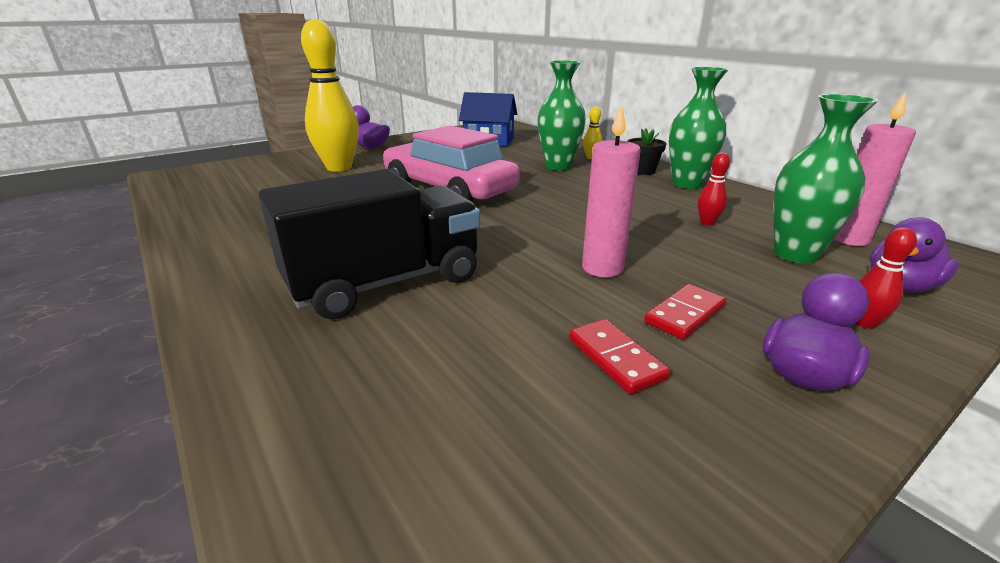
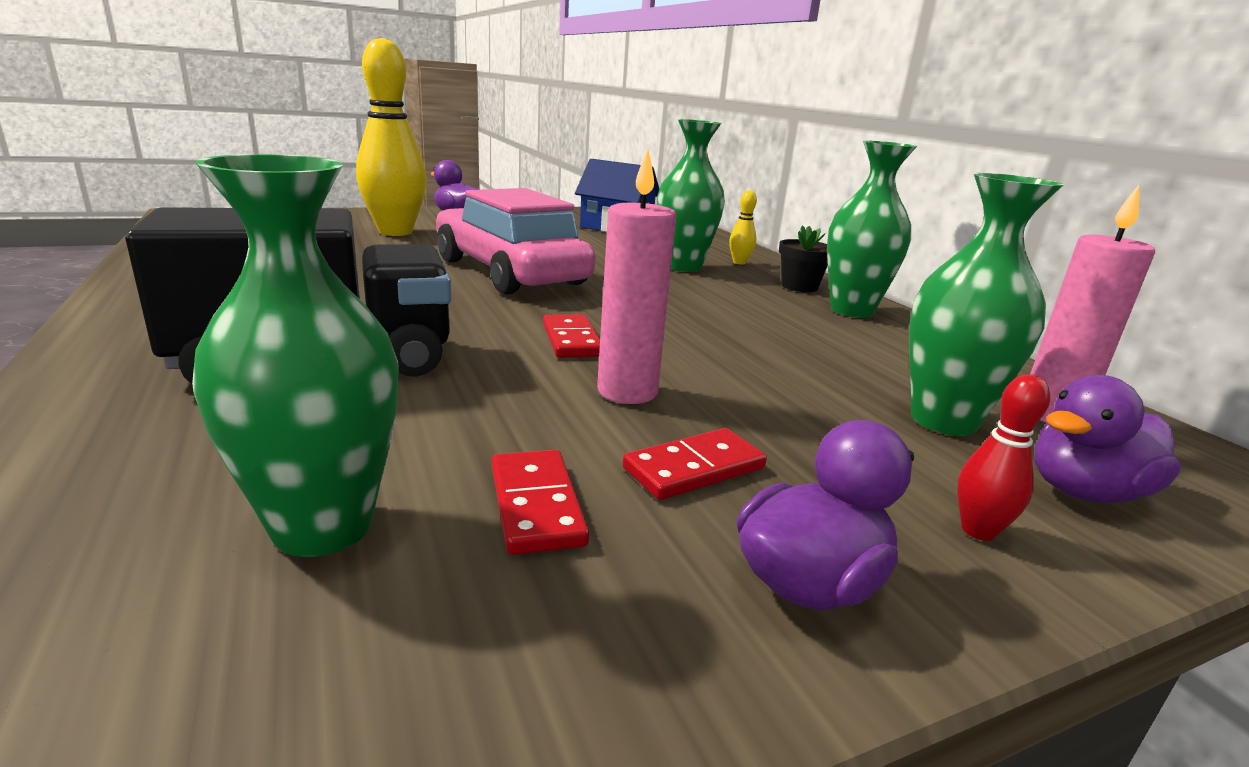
camera: 10 degrees right, 5 degrees down
(501, 401) = (322, 527): none -> green vase
(536, 236) = (572, 340): none -> red domino
(707, 222) = (838, 360): red bowling pin -> none

